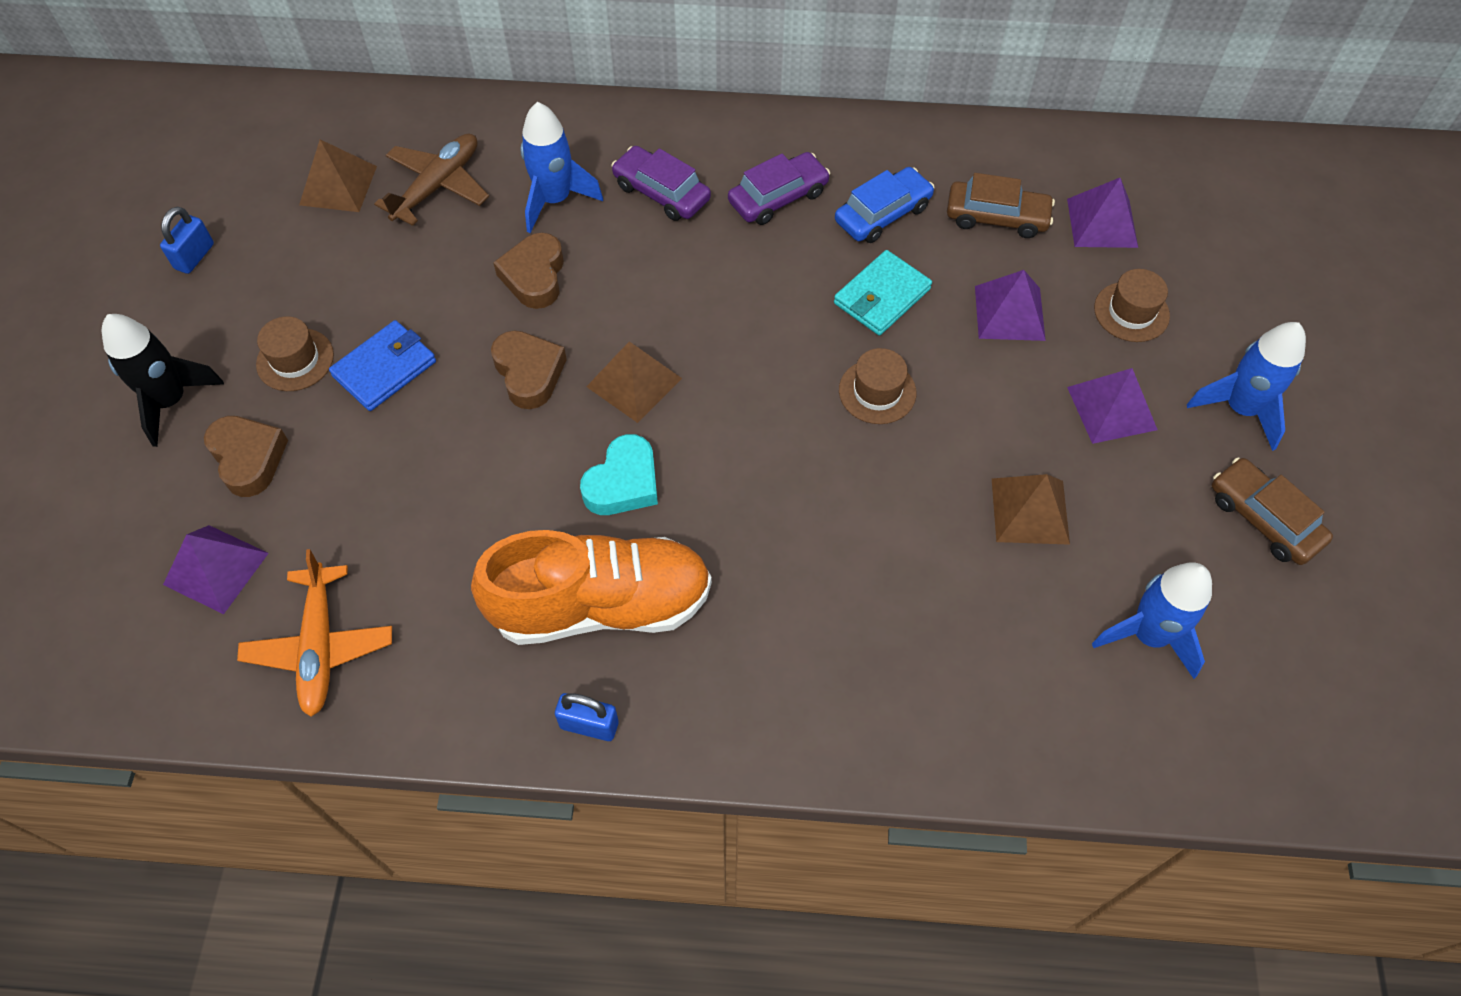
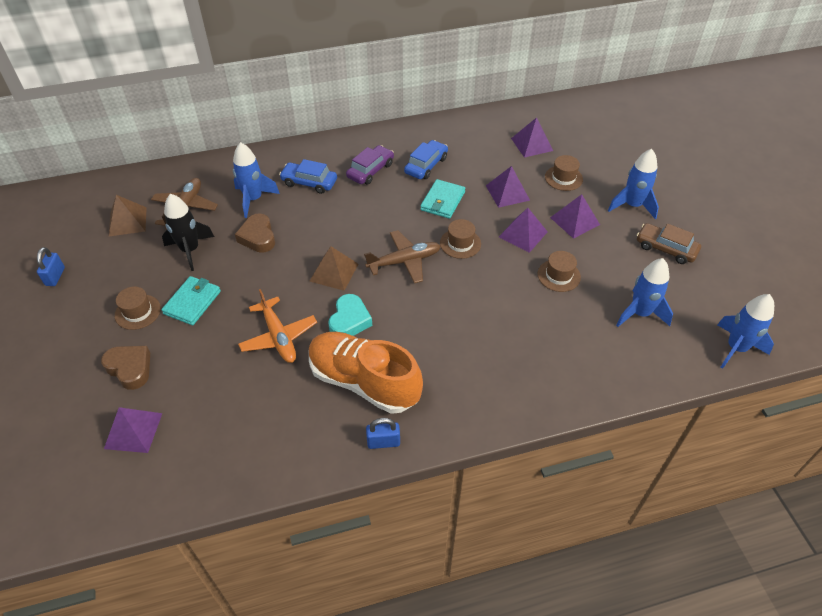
camera: 20 degrees left, 10 degrees down
(171, 401) = (70, 353): black rocket -> black rocket (190, 250)
(320, 646) = (213, 451): orange plane -> orange plane (278, 337)
(384, 369) = (192, 302): blue wallet -> turquoise wallet
(529, 373) = (275, 283): brown heart -> none
(601, 605) = (363, 382): orange shoe -> orange shoe turned 120 degrees counterclockwise
(661, 192) = (309, 182): purple car -> blue car
(763, 398) = (404, 261): none -> brown plane
(996, 217) = (481, 154): brown car -> none
(1000, 406) = (523, 234): none -> purple pyramid
(1030, 511) = (558, 275): brown pyramid -> brown hat
(1302, 766) = (736, 348): none -> blue rocket

